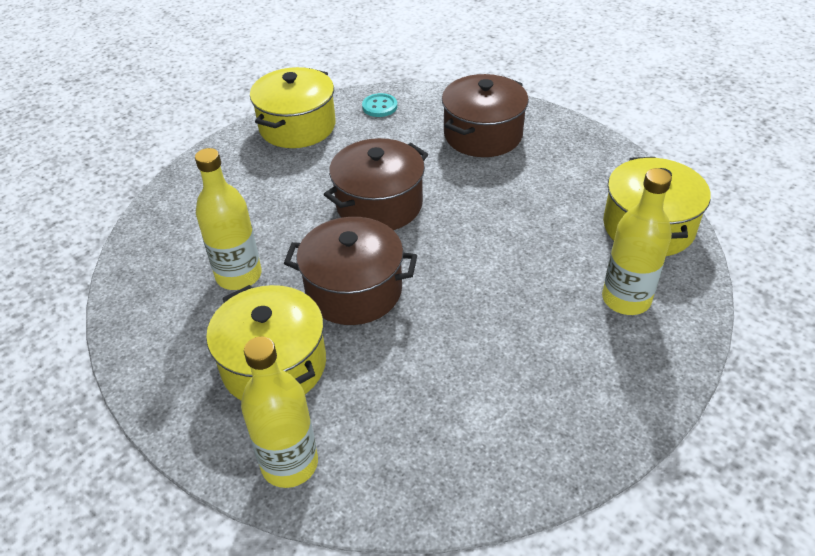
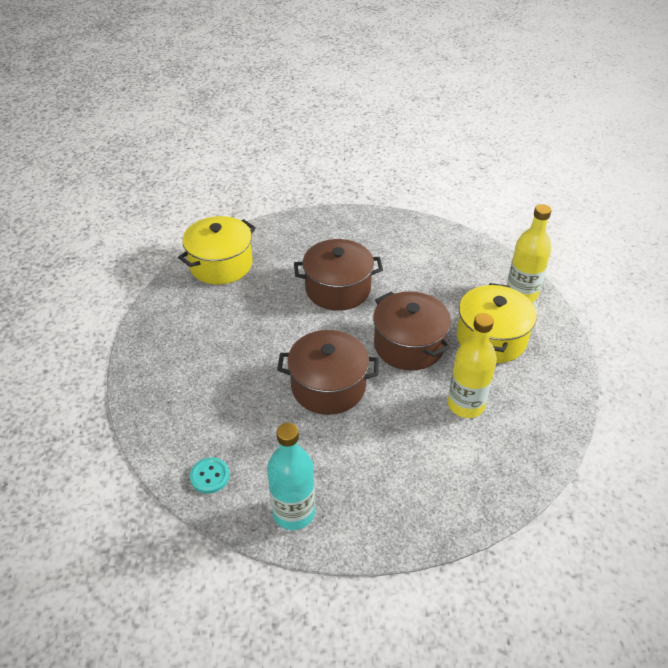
camera: 135 degrees left, 0 degrees up
(297, 126) = (293, 512): yellow pot -> turquoise bottle
(483, 135) = (192, 384): brown pot -> brown pot (338, 289)
(626, 299) = (291, 248): yellow bottle -> none

